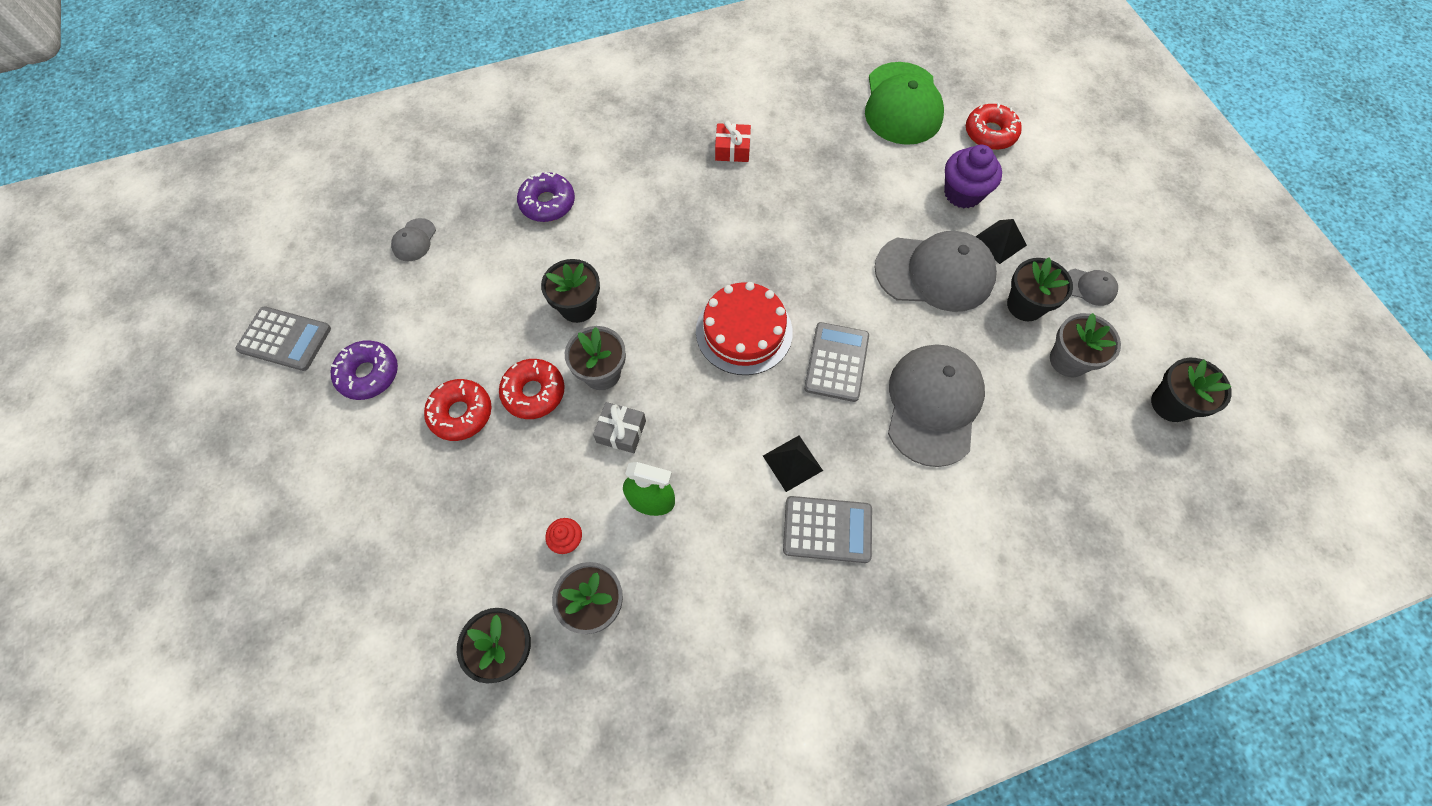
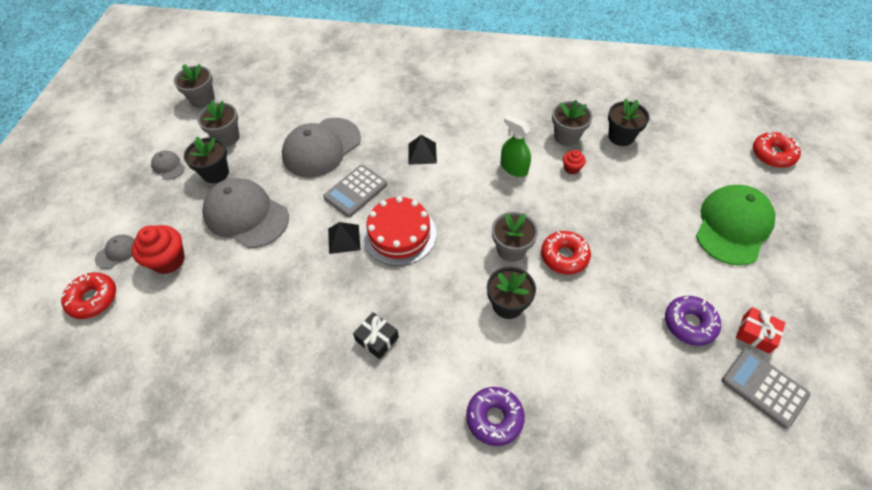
camera: 150 degrees left, 10 degrees down
(414, 240) = (633, 438): grey cap -> grey cap (117, 252)
(461, 413) = (621, 264): red donut -> red donut (772, 154)
(621, 431) = (514, 209): grey gift -> none
(694, 217) = (377, 339): none -> black gift
(732, 149) = (299, 392): red gift -> red gift (756, 334)
(827, 530) = (426, 120): grey calculator -> none
(902, 104) = (123, 364): green cap -> green cap (732, 226)
(963, 193) = (168, 260): purple cupcake -> red cupcake
(999, 241) = (185, 216): black pyramid -> black pyramid (344, 239)
(1171, 404) = (203, 99): black flower pot -> grey flower pot

